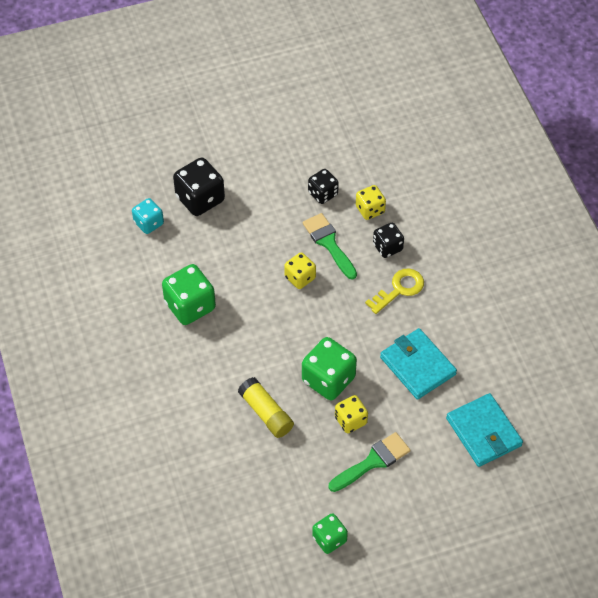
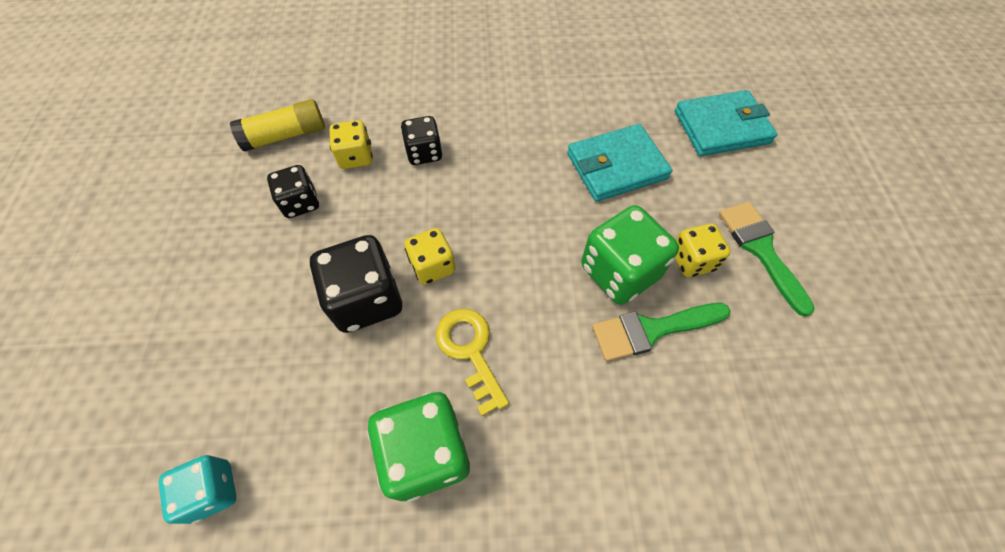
camera: 75 degrees left, 5 degrees up
(200, 199) = (212, 380): black dice -> black dice (366, 299)
(266, 413) = (667, 374): yellow glue stick -> yellow glue stick (285, 135)
(329, 243) = (388, 216): green brush -> green brush (651, 330)
(329, 539) = (892, 336): green dice -> none
(399, 289) = (494, 157): yellow key -> yellow key (470, 351)

